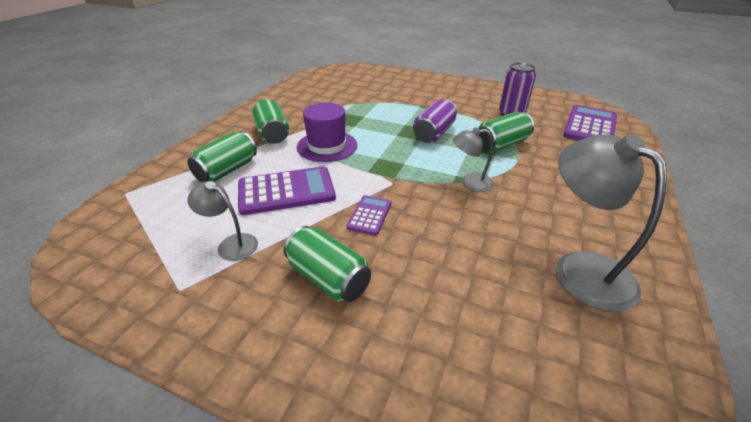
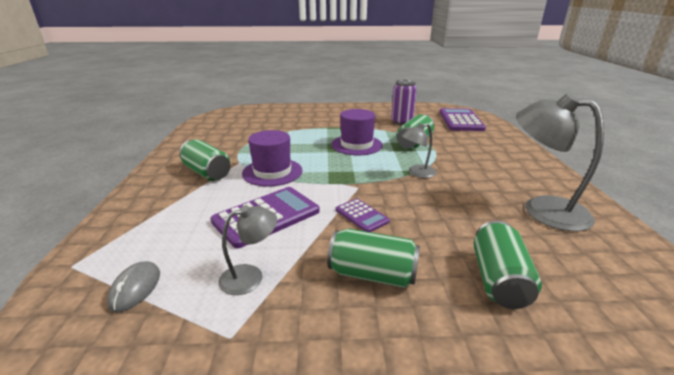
camera: 25 degrees left, 10 degrees down
(150, 225) = (135, 288): none -> grey mouse
(227, 170) = (185, 214): green can -> green can (499, 280)
(231, 244) = (250, 276): grey lamp -> grey lamp turned 150 degrees clockwise
(370, 215) = (361, 215): purple calculator -> purple calculator turned 150 degrees clockwise
(434, 133) = (356, 145): purple can -> purple hat

